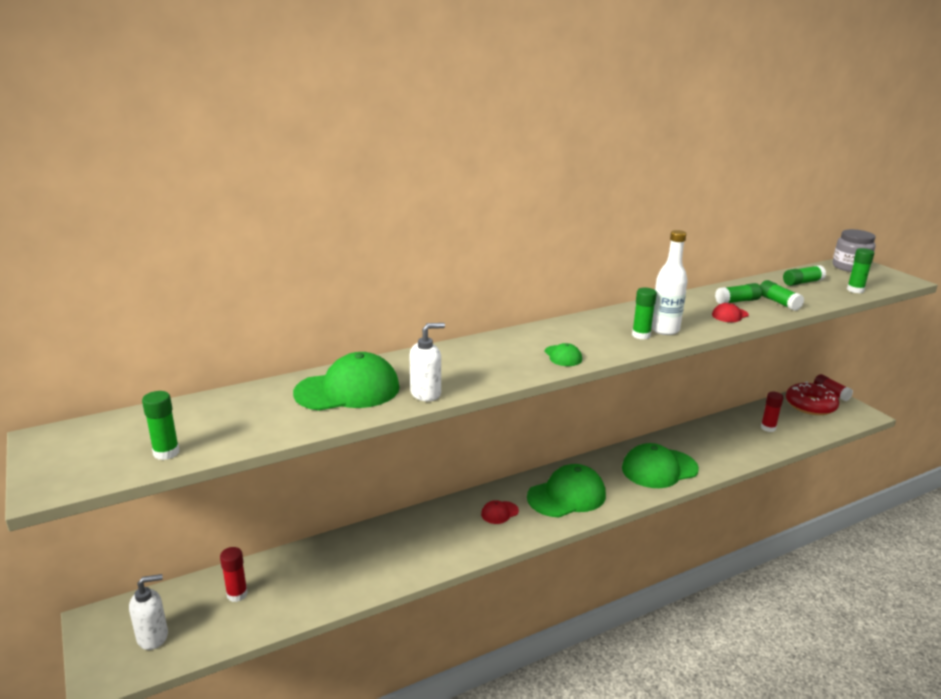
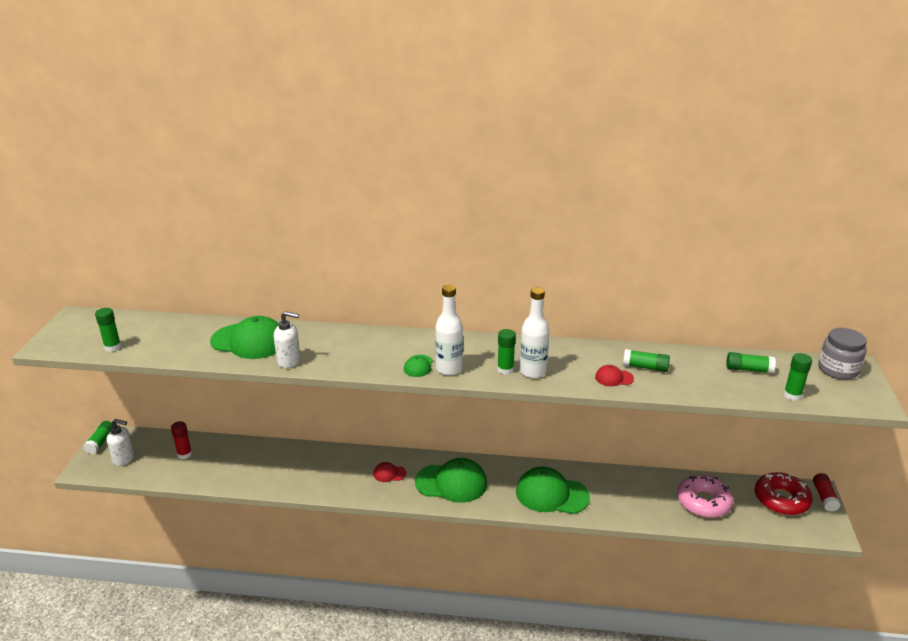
camera: 35 degrees right, 5 degrees up
(593, 349) = (449, 369): none -> white bottle
(768, 428) = (703, 502): red glue stick -> pink donut
(778, 302) = (684, 381): green glue stick -> green glue stick (101, 442)

